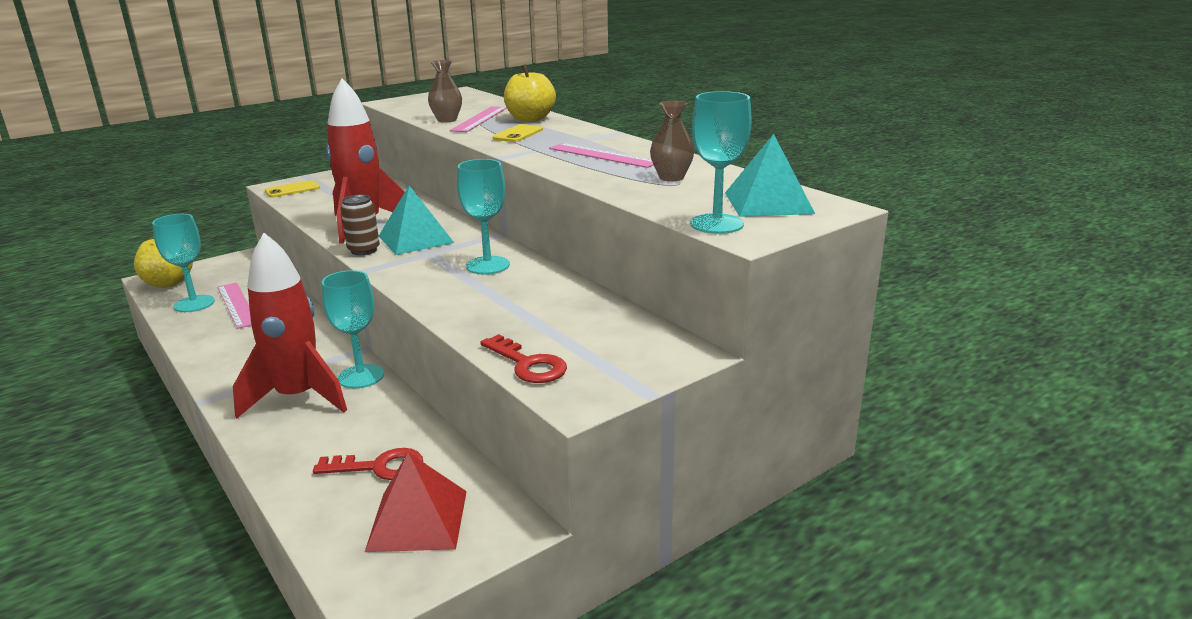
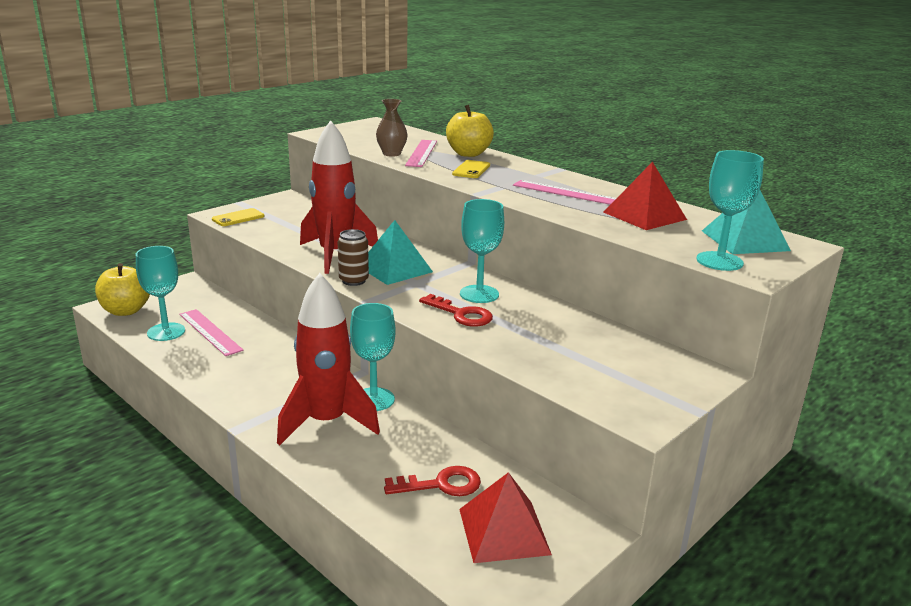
camera: 10 degrees left, 0 degrees up
(528, 364) = (579, 388): red key -> red key (461, 314)
(671, 177) = (644, 215): brown vase -> red pyramid

